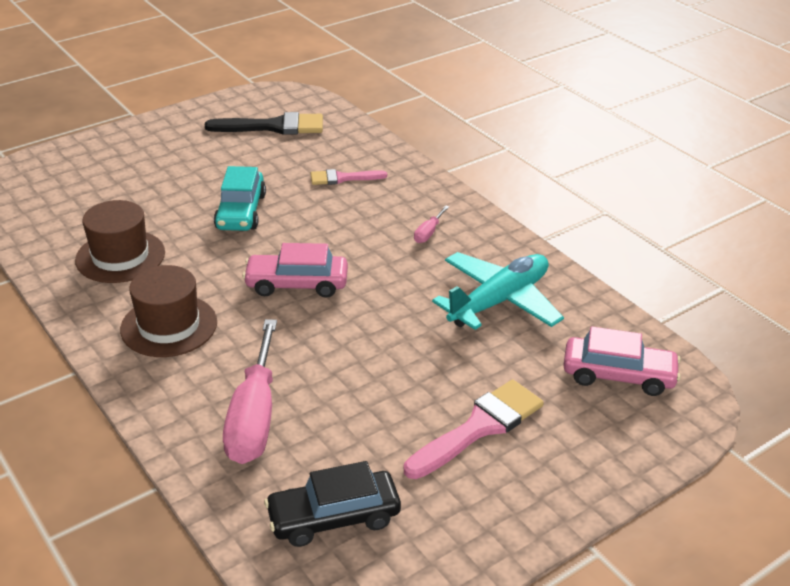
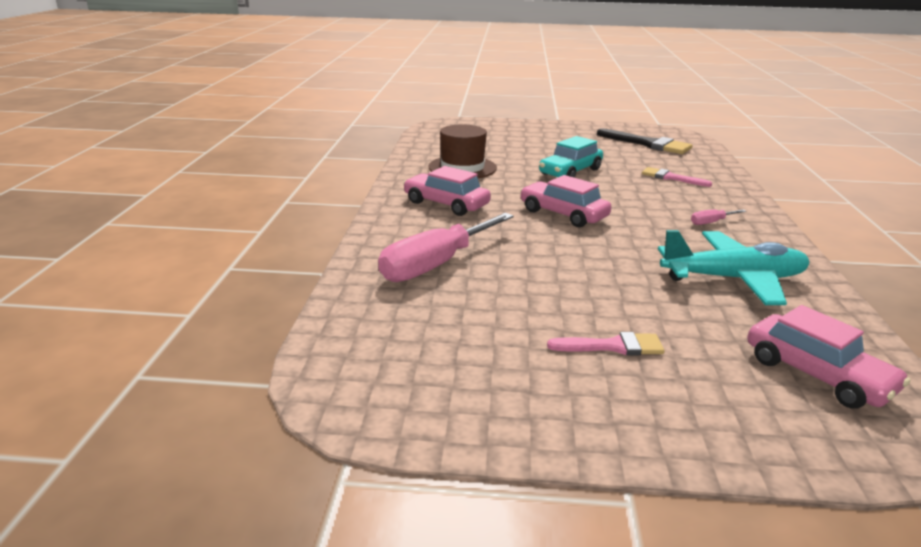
camera: 40 degrees right, 10 degrees down
(169, 326) = (446, 204): brown hat -> pink car
(334, 517) = (411, 342): black car -> none
(479, 427) = (613, 346): pink brush -> pink brush, size x0.61

